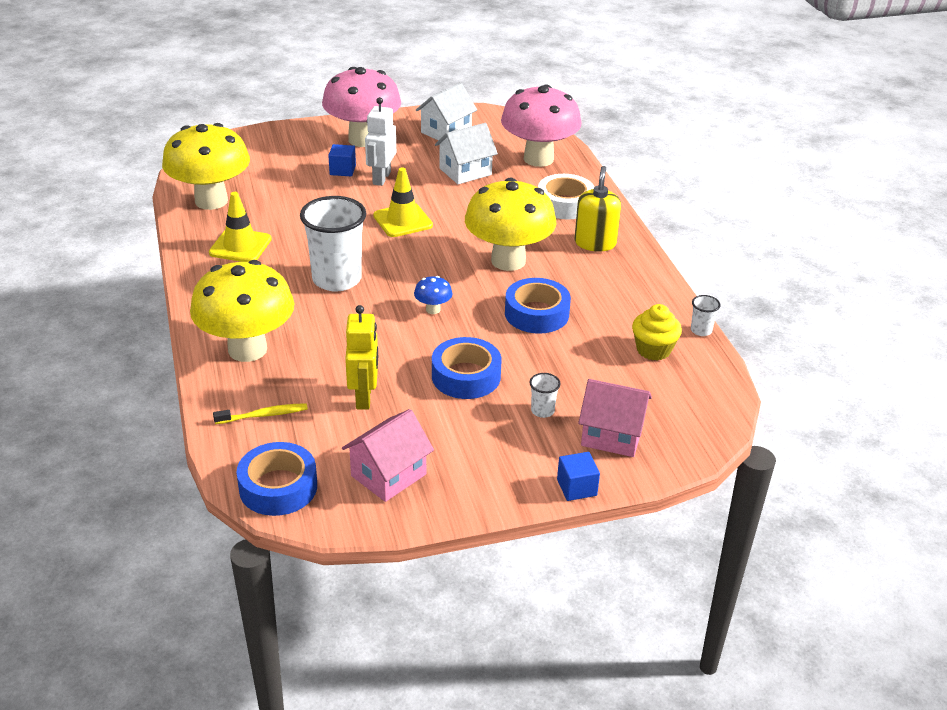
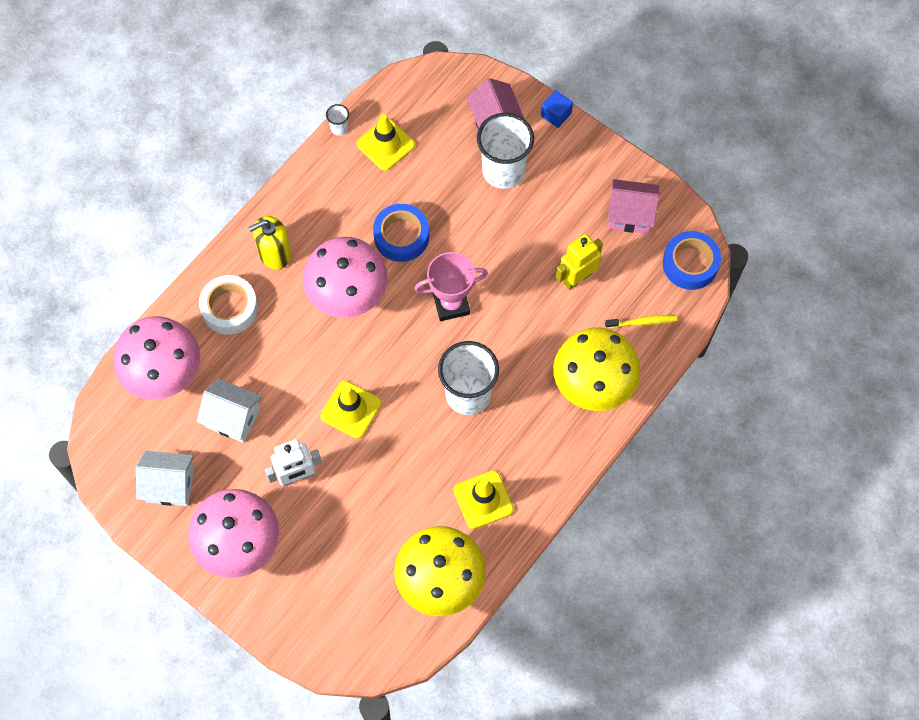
camera: 125 degrees left, 30 degrees up
(263, 415) = (642, 322): yellow toothbrush -> yellow toothbrush turned 135 degrees clockwise
(342, 170) = (308, 518): blue cube -> none
(433, 309) = (451, 304): blue mushroom -> pink trophy
(466, 376) = (506, 235): blue tape -> none
(508, 261) = (348, 296): yellow mushroom -> pink mushroom
(542, 411) = (503, 171): white cup -> white cup, size x2.39
(653, 350) = (385, 144): yellow cupcake -> yellow traffic cone

